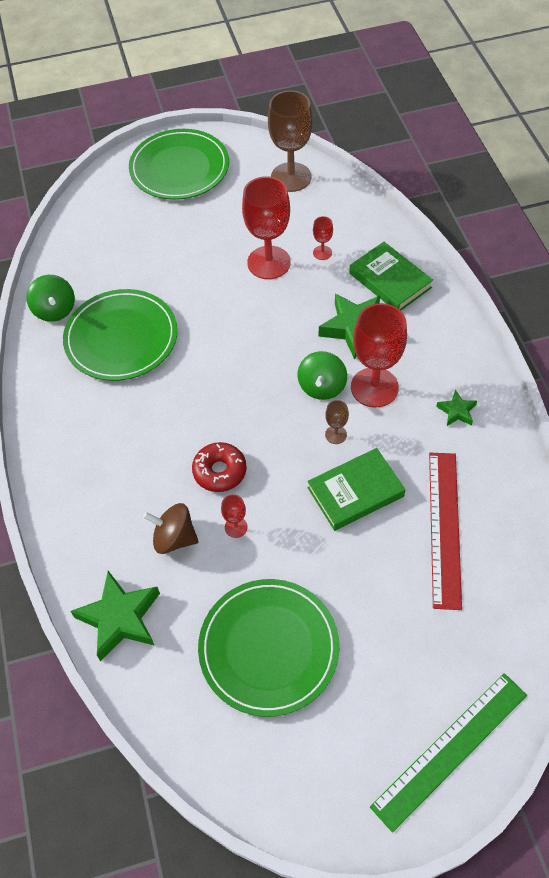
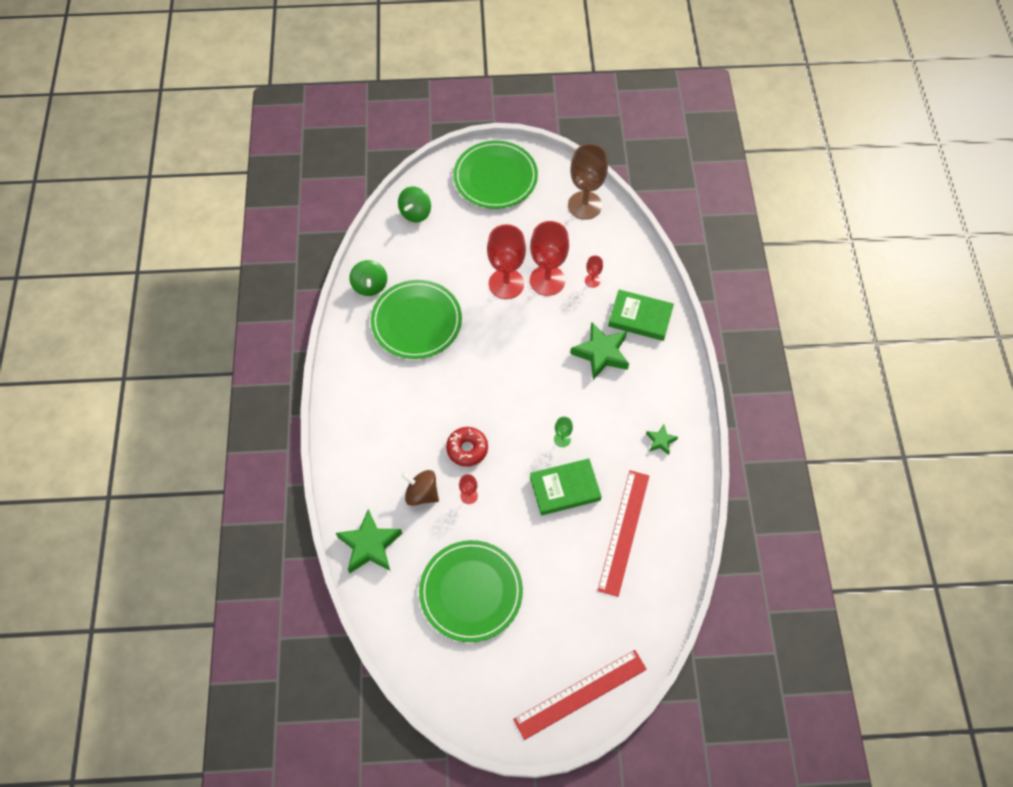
camera: 10 degrees right, 5 degrees up
(322, 387) = (562, 397): green spinning top -> green spinning top (415, 213)
(336, 434) = (562, 439): brown goblet -> green goblet
(374, 387) = (602, 407): red goblet -> red goblet (506, 284)
(390, 280) = (640, 317): green book -> green book turned 45 degrees counterclockwise
(450, 749) = (580, 694): green ruler -> red ruler

